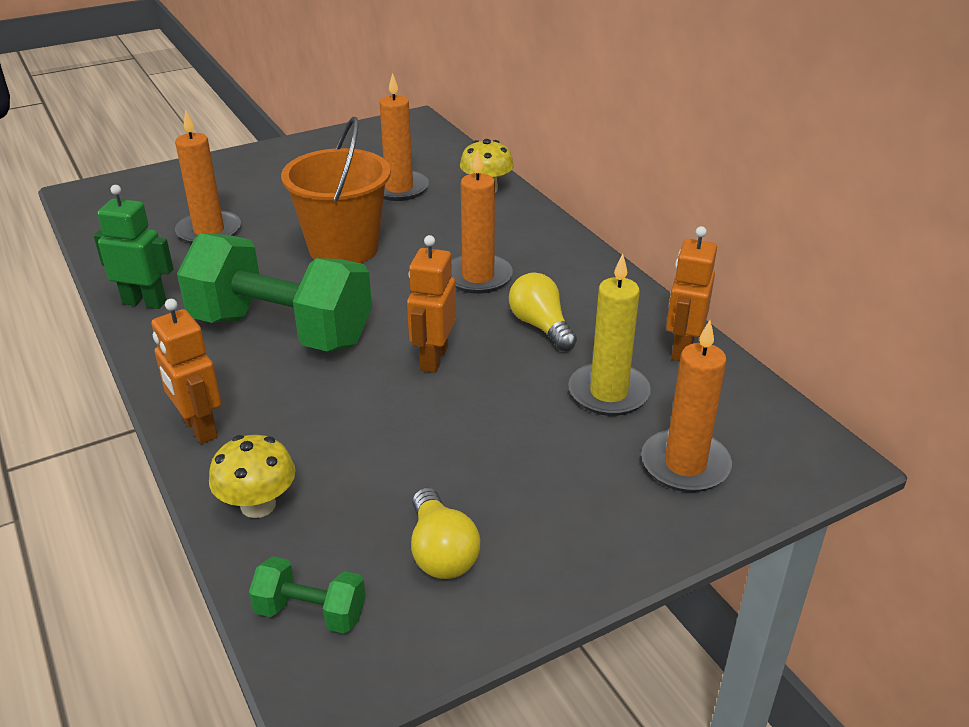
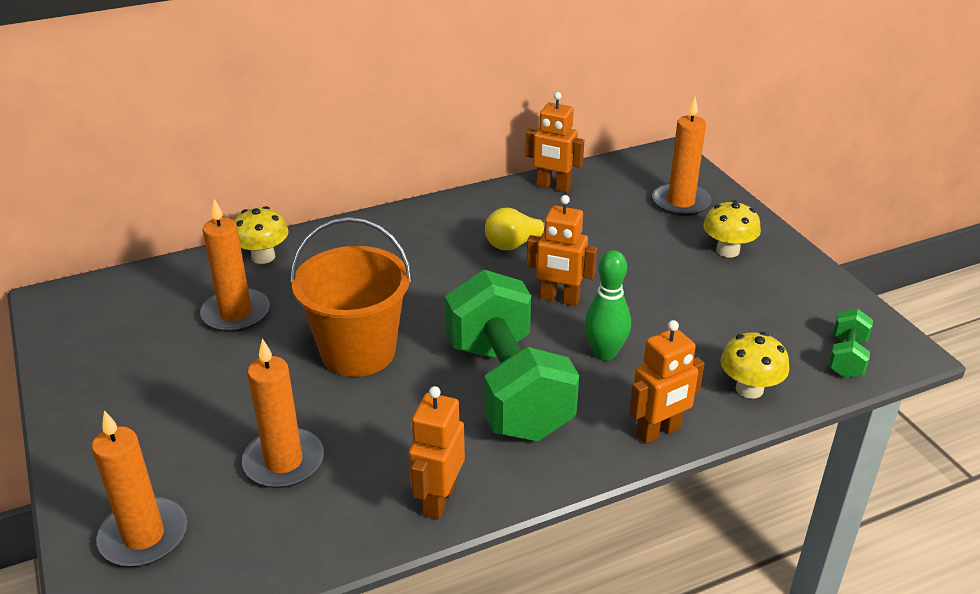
camera: 85 degrees left, 0 degrees up
(145, 302) = (438, 500): green robot -> orange robot
(282, 330) = (507, 389): green dumbbell -> green dumbbell turned 45 degrees counterclockwise
(333, 392) = (605, 353): none -> green bowling pin
(441, 552) = (779, 302): yellow light bulb -> none
(478, 277) = (434, 270): orange candle -> orange candle (144, 536)
(564, 507) = (727, 250): none -> yellow mushroom
(608, 393) = (605, 222): yellow candle -> none

